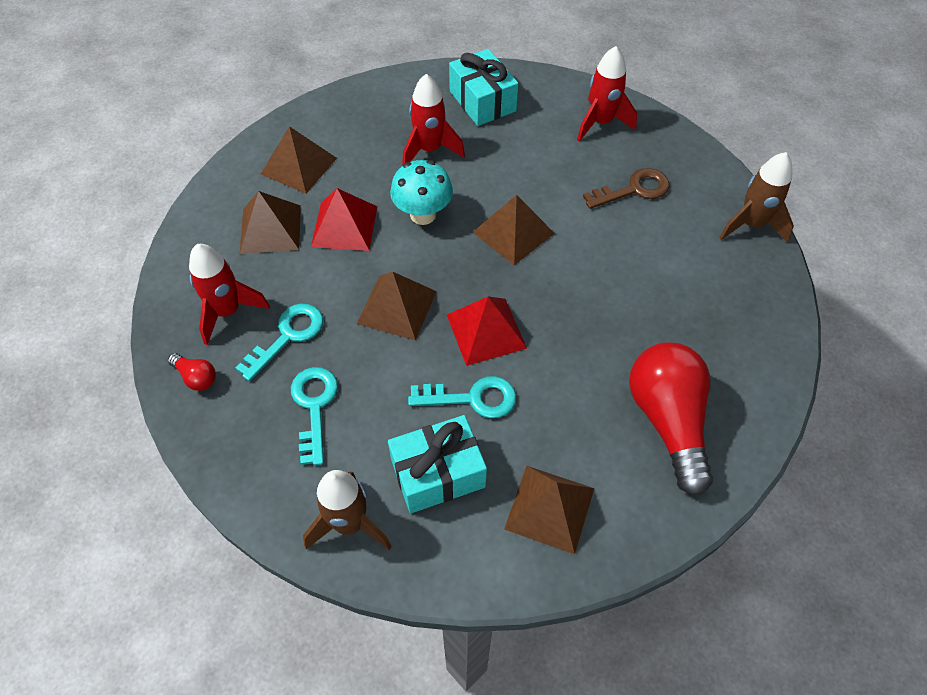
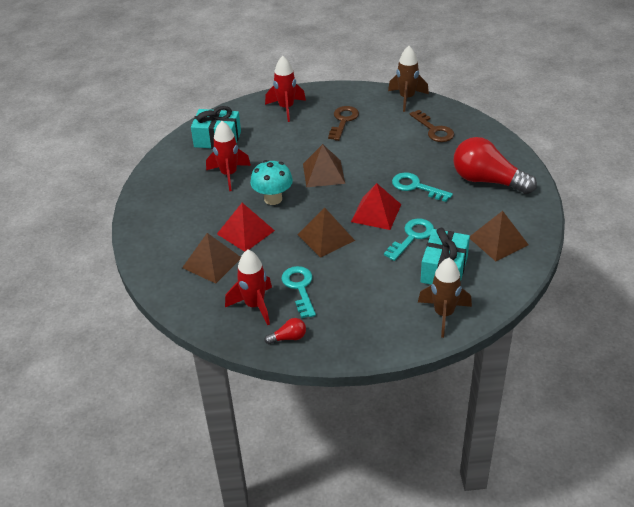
camera: 50 degrees left, 15 degrees down
(298, 165) = (176, 230): brown pyramid -> none
(314, 406) = (358, 297): turquoise key -> turquoise key (416, 187)
(716, 294) = (434, 130): none -> brown key

